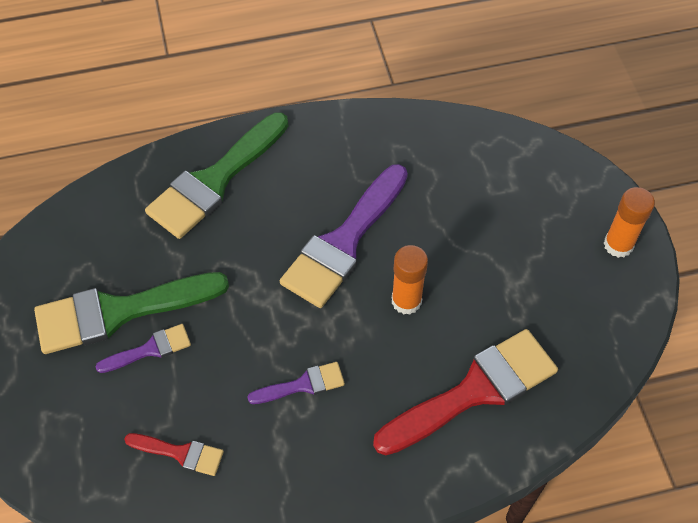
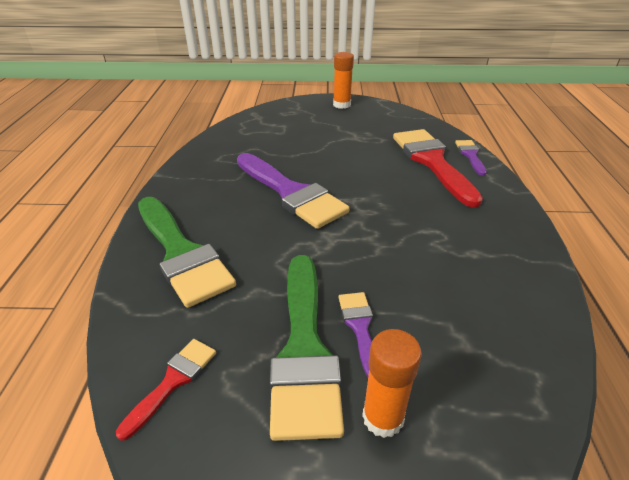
camera: 75 degrees left, 20 degrees down
(180, 453) = (483, 319): red brush -> red brush (173, 381)
(303, 385) = (417, 232): purple brush -> purple brush (470, 155)
(406, 301) = (355, 175): orange glue stick -> orange glue stick (383, 417)

